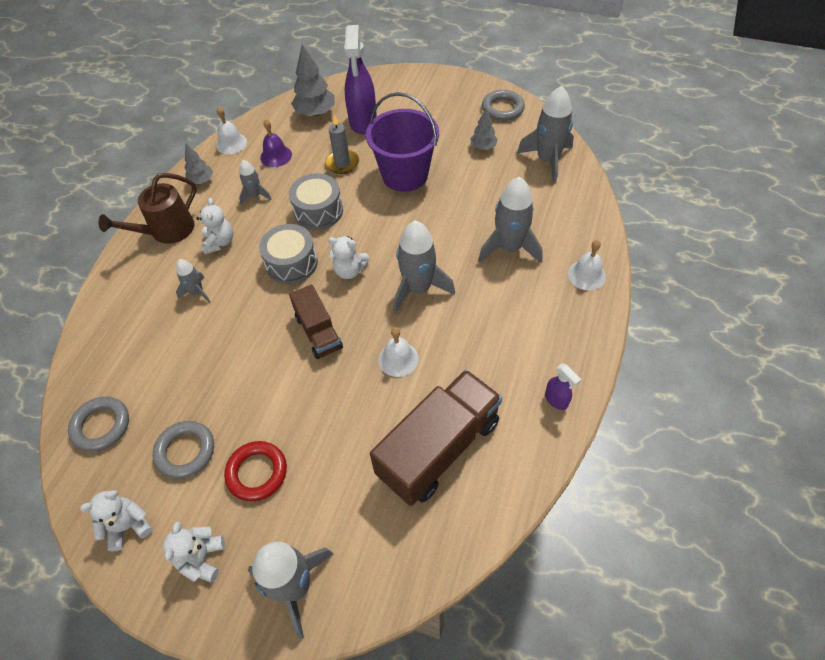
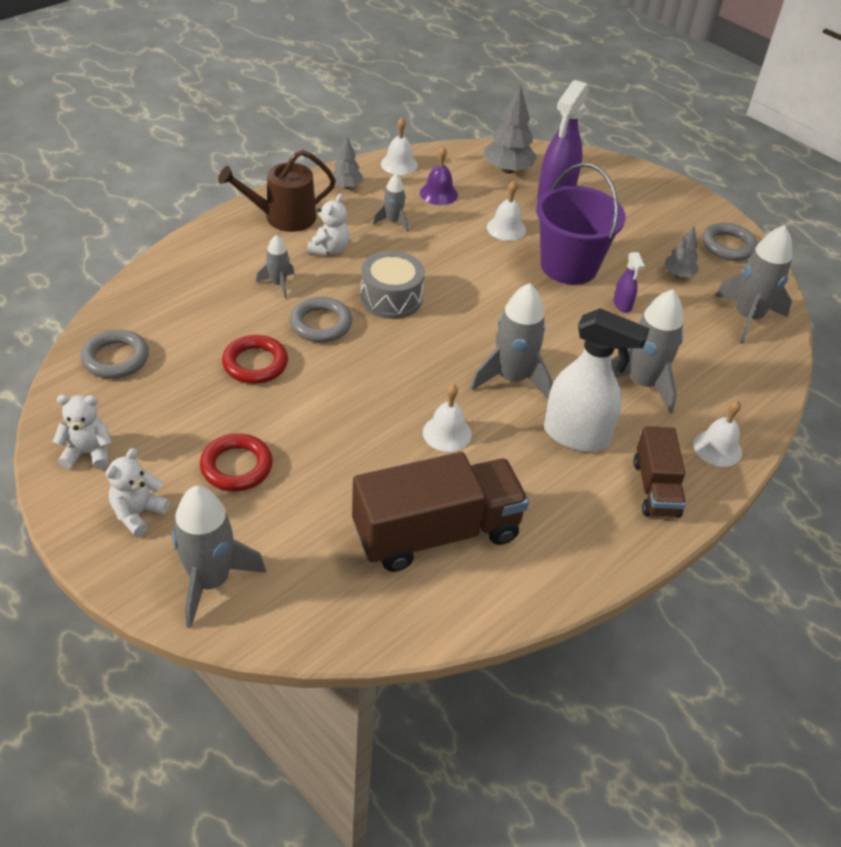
camera: 20 degrees right, 10 degrees down
(185, 451) = (180, 416): grey ring -> grey ring (321, 324)
(219, 373) = (255, 363): none -> red ring
(318, 211) = (450, 262): grey drum -> none
(318, 332) = (378, 372): brown truck -> brown truck (655, 488)
(342, 163) = (506, 228): grey candle -> white bell
(349, 271) = (448, 330): white teddy bear -> none
(489, 314) = (576, 436): none -> white spray bottle
(556, 400) = (598, 550): purple spray bottle -> purple spray bottle (622, 305)

